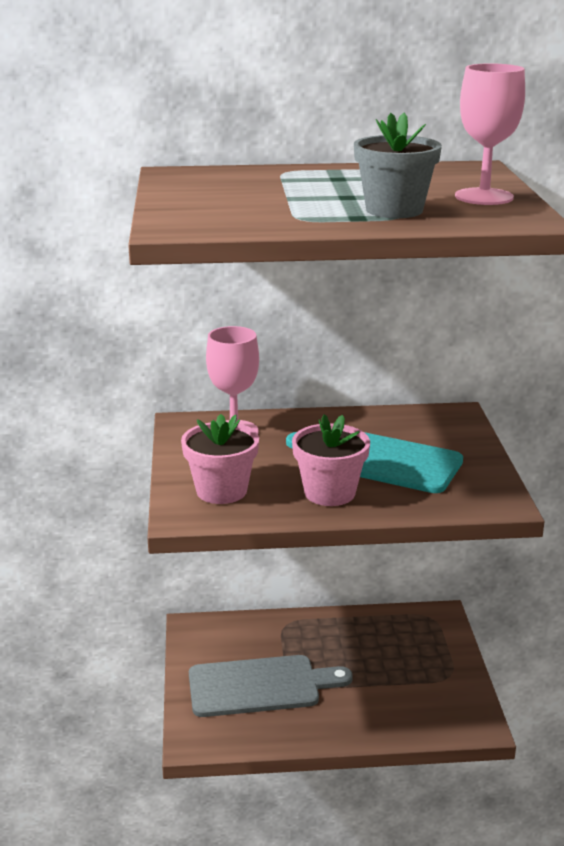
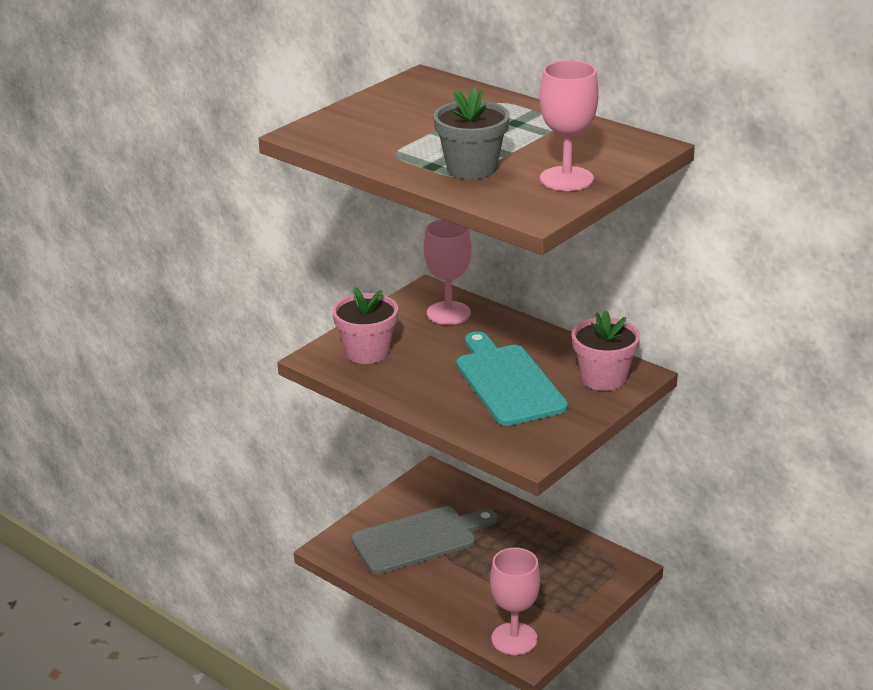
camera: 45 degrees right, 5 degrees up
(260, 686) = (419, 539): grey cutting board -> grey cutting board turned 60 degrees counterclockwise
(329, 493) = (430, 388): pink flower pot -> pink flower pot (603, 378)
(450, 719) = (514, 639): none -> pink goblet

